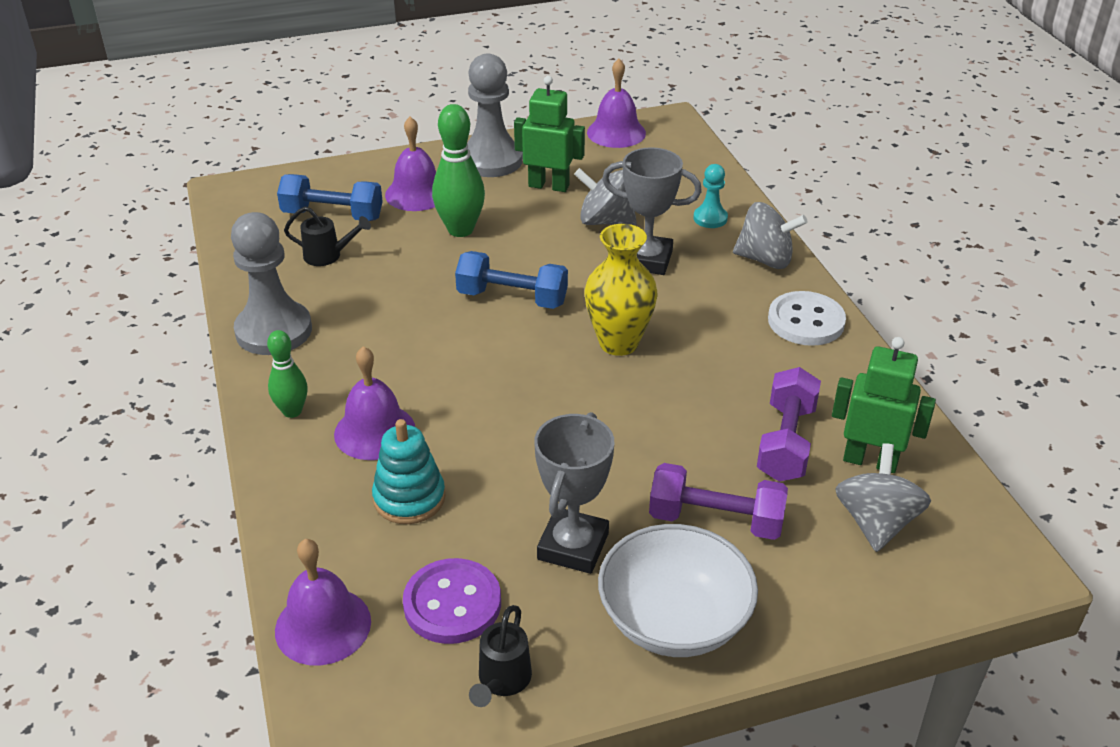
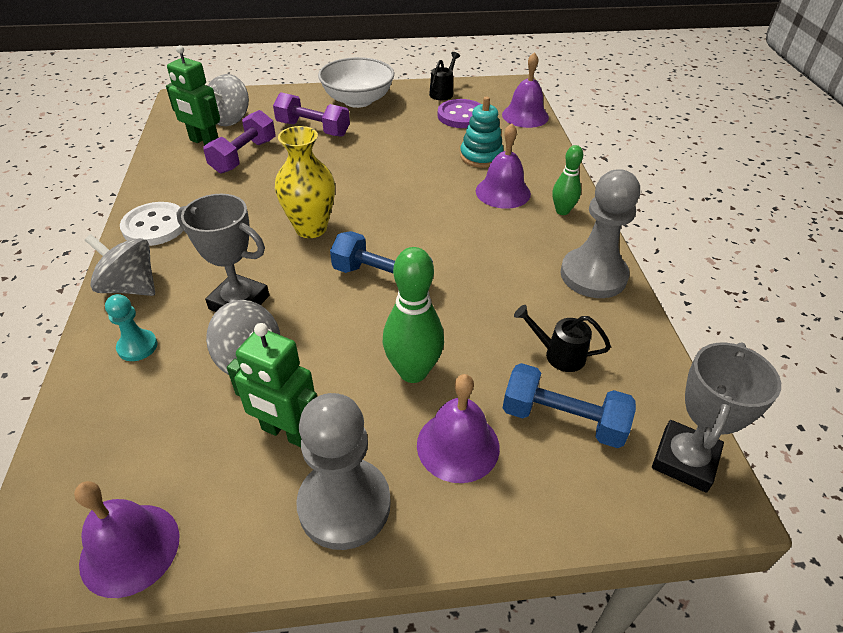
camera: 170 degrees left, 5 degrees up
(573, 546) = (394, 128): grey trophy -> grey trophy (684, 460)

